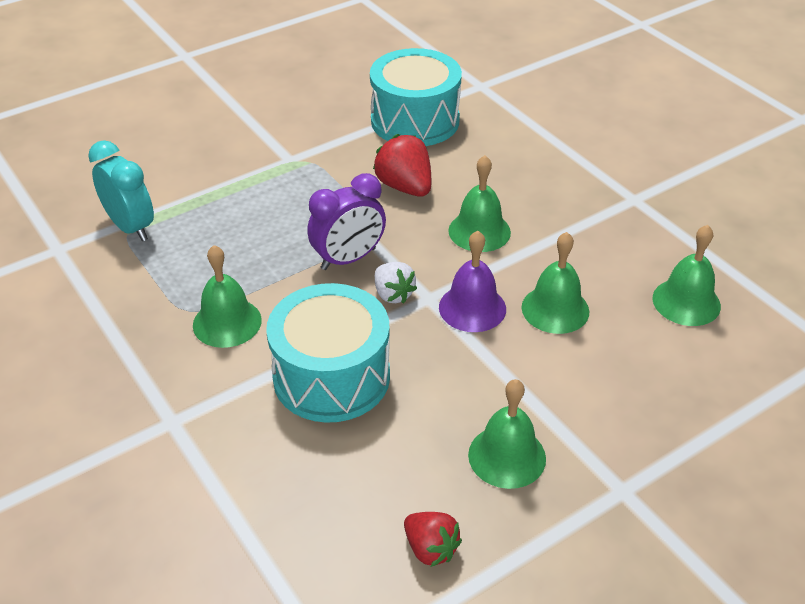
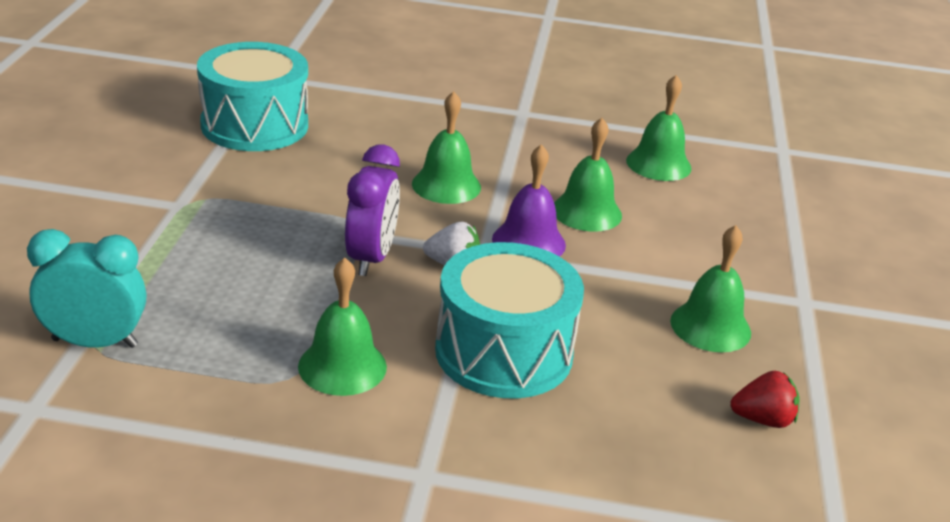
camera: 50 degrees left, 10 degrees down
(405, 187) = (330, 180): red strawberry -> none

